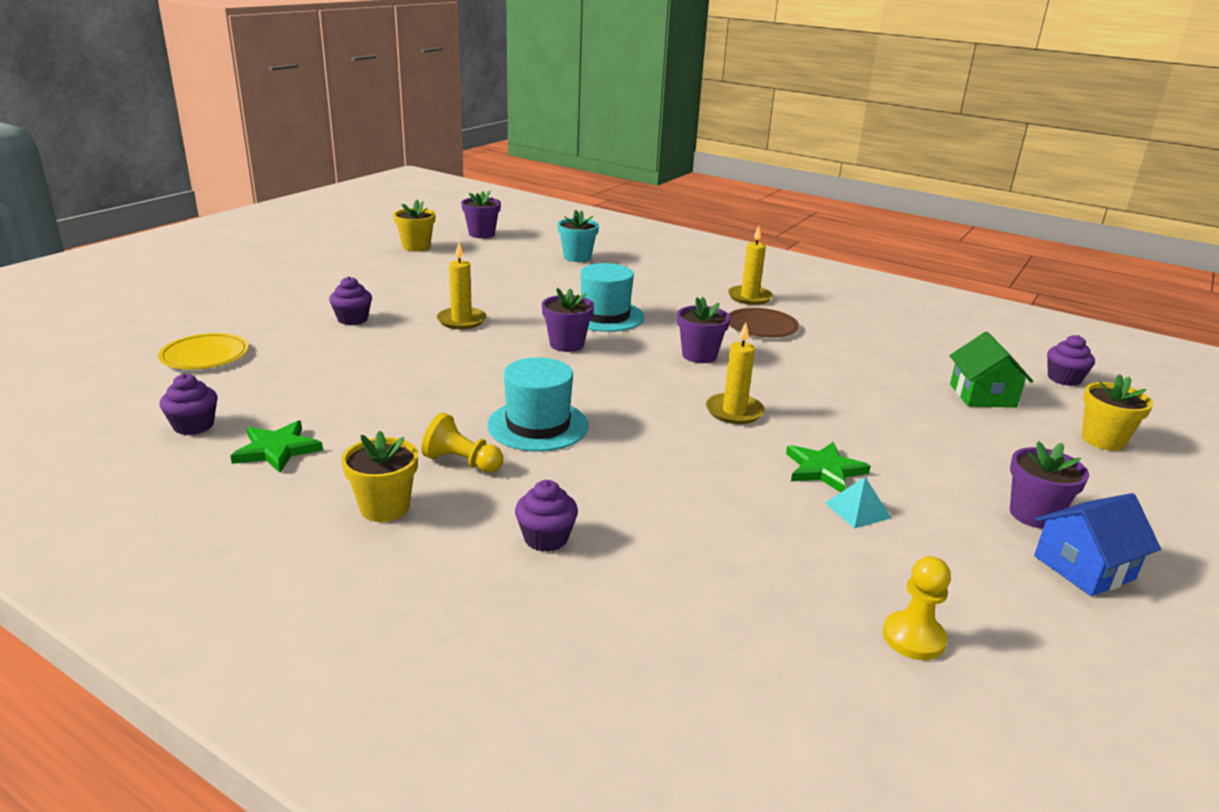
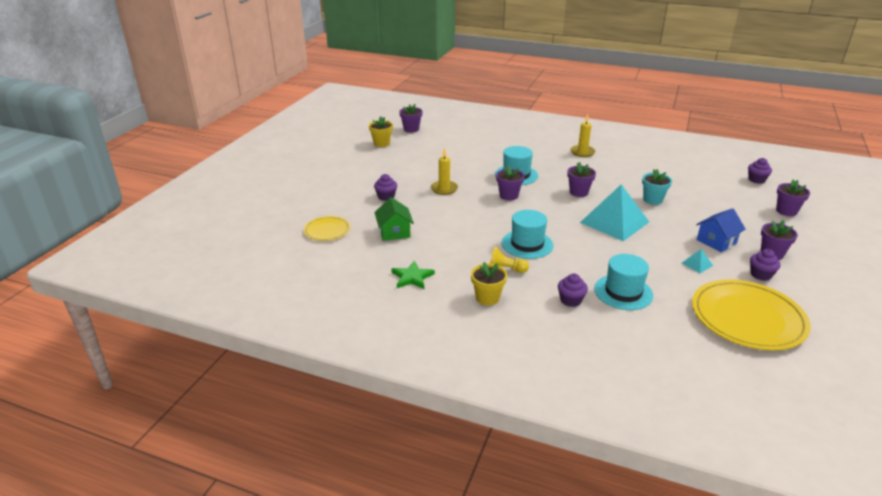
camera: 10 degrees left, 5 degrees up
(193, 426) = (359, 271): purple cupcake -> purple cupcake (760, 275)
(577, 257) = (475, 138): turquoise flower pot -> turquoise flower pot (652, 200)
(666, 540) = (623, 292): none -> turquoise hat
(734, 411) = (614, 222): yellow candle -> turquoise pyramid
(761, 326) = (599, 170): brown plate -> none
(824, 470) = (672, 246): green star -> none
(913, 638) = (747, 318): yellow pawn -> yellow plate
(982, 395) = (723, 195): green house -> green house (394, 232)
(1084, 567) = (801, 275): blue house -> blue house (716, 241)
(1103, 440) = (786, 211): yellow flower pot -> purple flower pot

